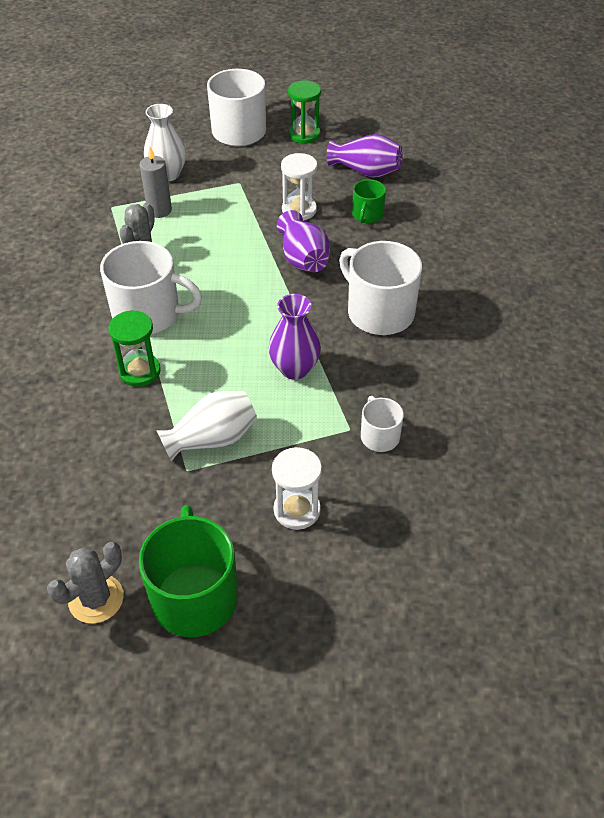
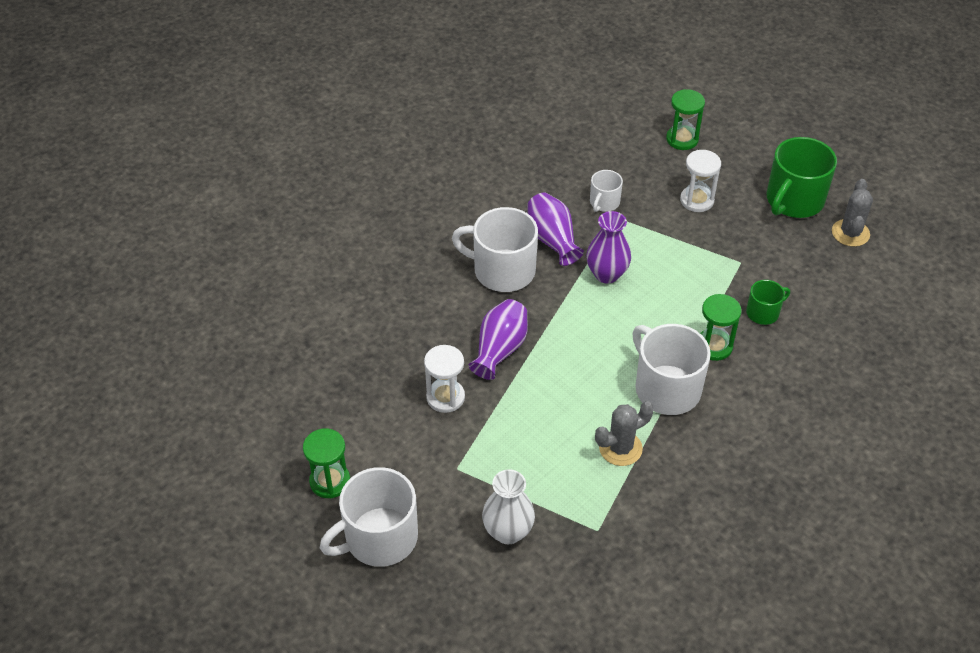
camera: 135 degrees left, 0 degrees up
(96, 599) = (850, 233): grey cactus -> grey cactus turned 75 degrees counterclockwise
(159, 210) = (559, 490): grey candle -> none
(212, 439) = (707, 268): white vase -> none
(366, 171) = (340, 394): purple vase -> purple vase (552, 240)
(367, 215) = (401, 351): green mug -> green mug (763, 312)
(379, 312) = (502, 270): white mug -> white mug turned 105 degrees clockwise
(396, 583) = (682, 139): none -> green hourglass

